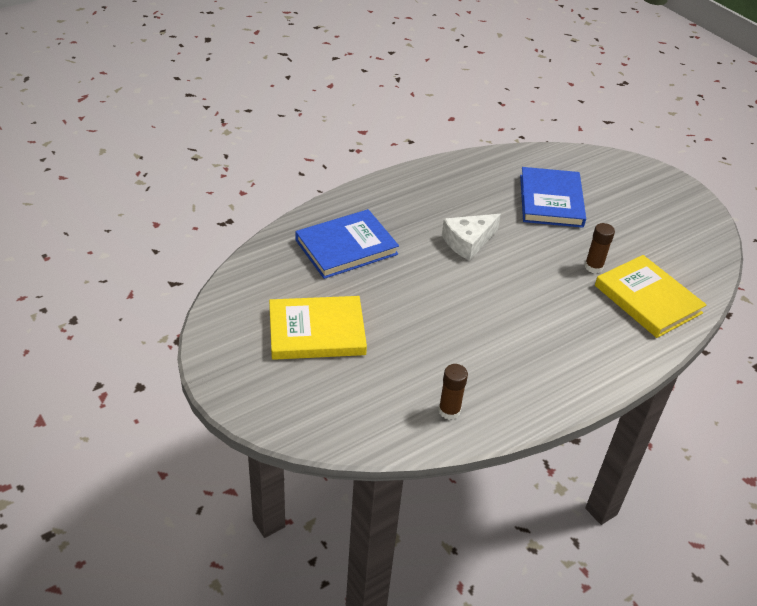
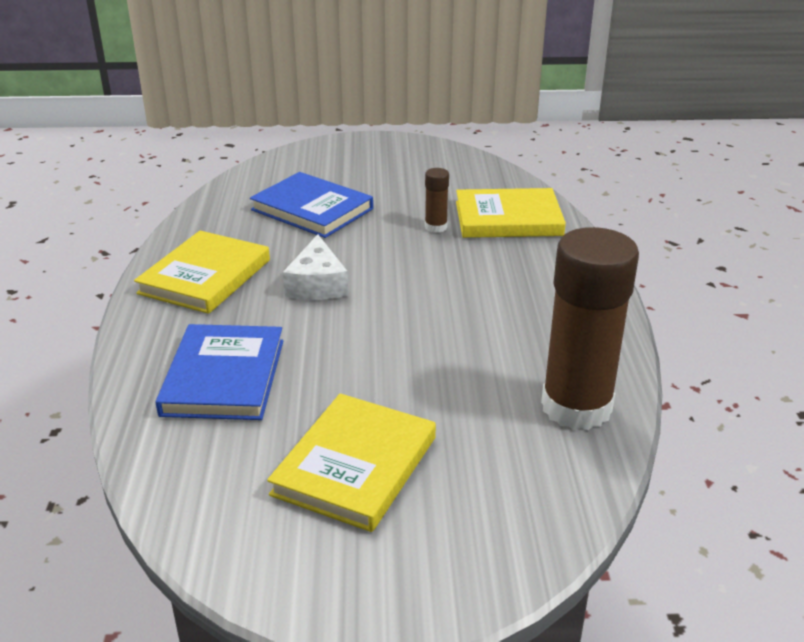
camera: 55 degrees left, 10 degrees down
(429, 193) = (205, 276): none -> yellow book
(449, 411) = (576, 407): brown glue stick -> brown glue stick, size x2.32

